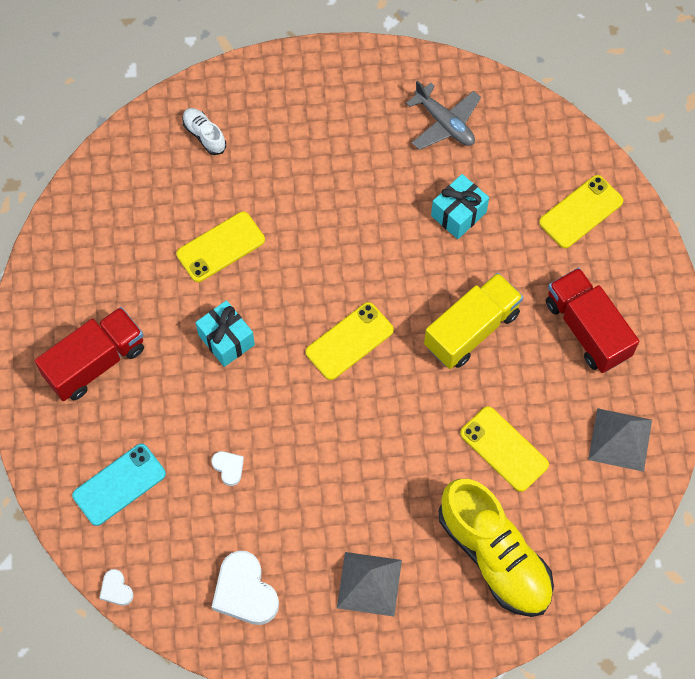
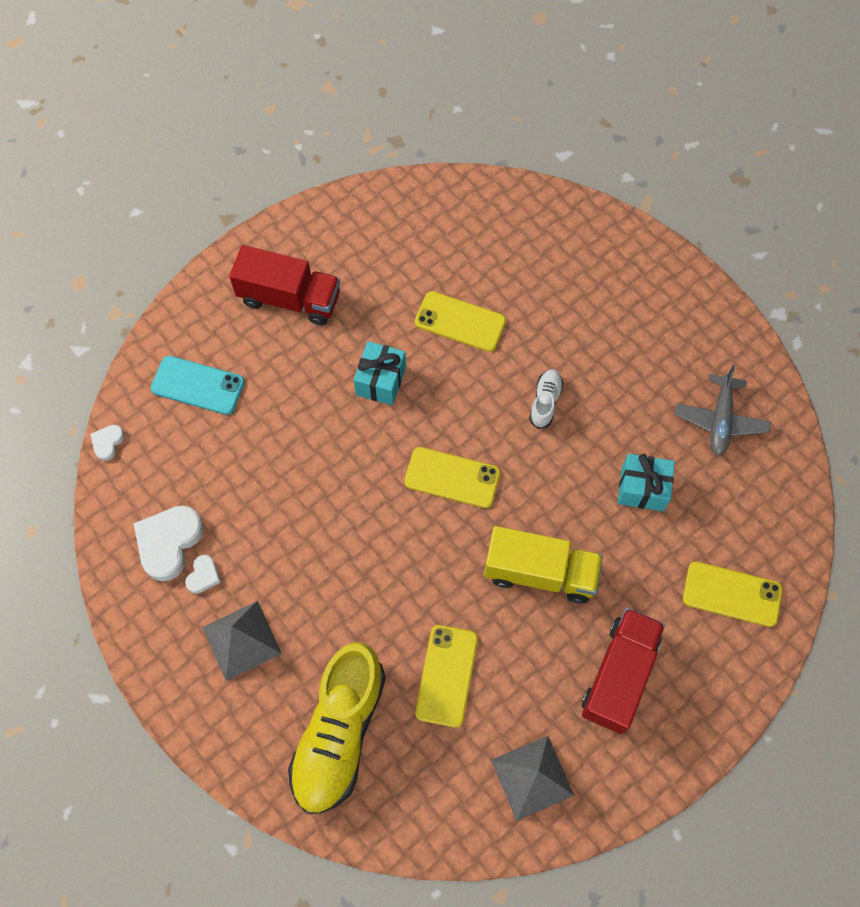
camera: 55 degrees right, 0 degrees up
(204, 135) = (550, 243): white shoe -> white shoe (545, 402)
(228, 468) = (269, 458): white heart -> white heart (203, 576)

